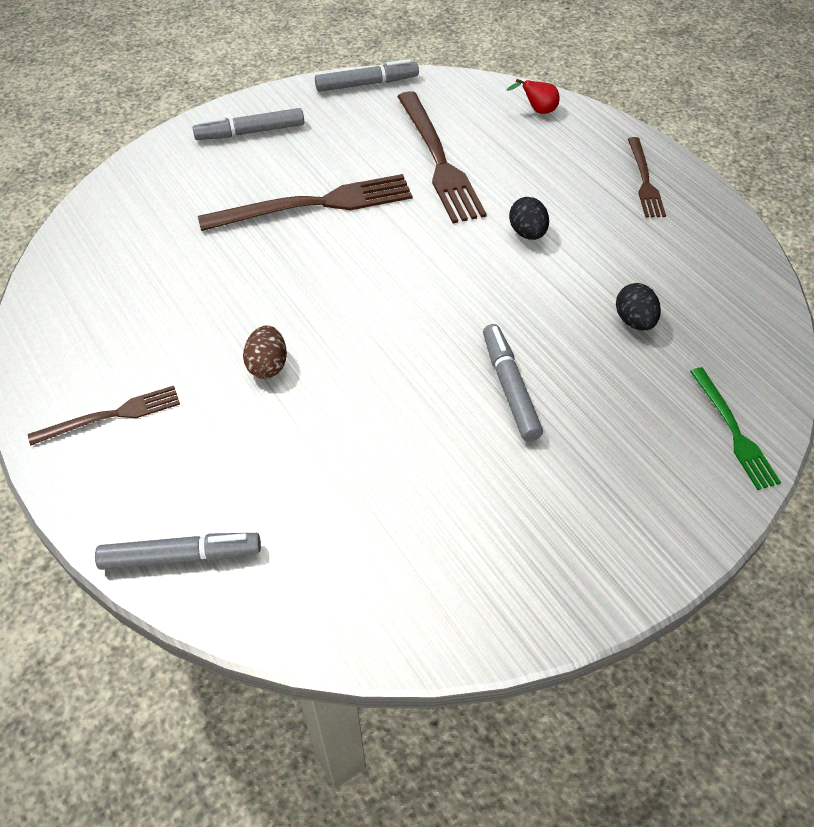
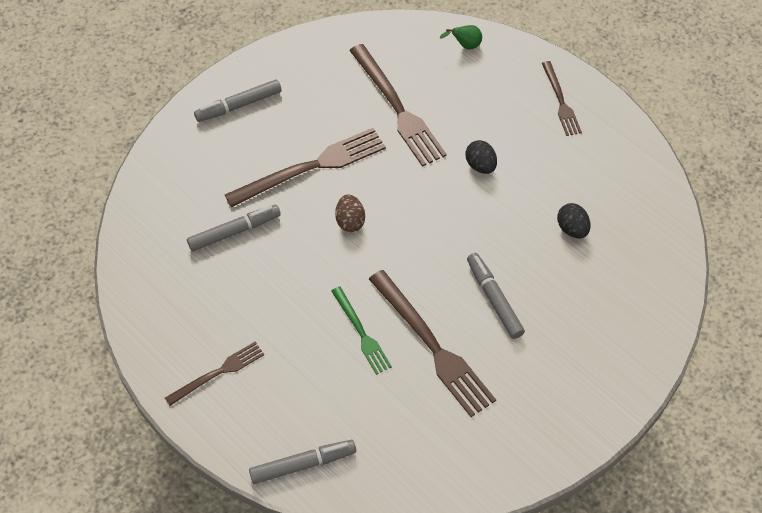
camera: 10 degrees left, 5 degrees up
(268, 365) = (317, 313): brown egg -> brown egg (350, 221)
(366, 84) = (319, 40): grey marker -> grey marker (234, 232)
(410, 432) = (432, 346): none -> brown fork
(537, 111) = (465, 45): red pear -> green pear
(733, 431) = (652, 305): green fork -> green fork (361, 333)

